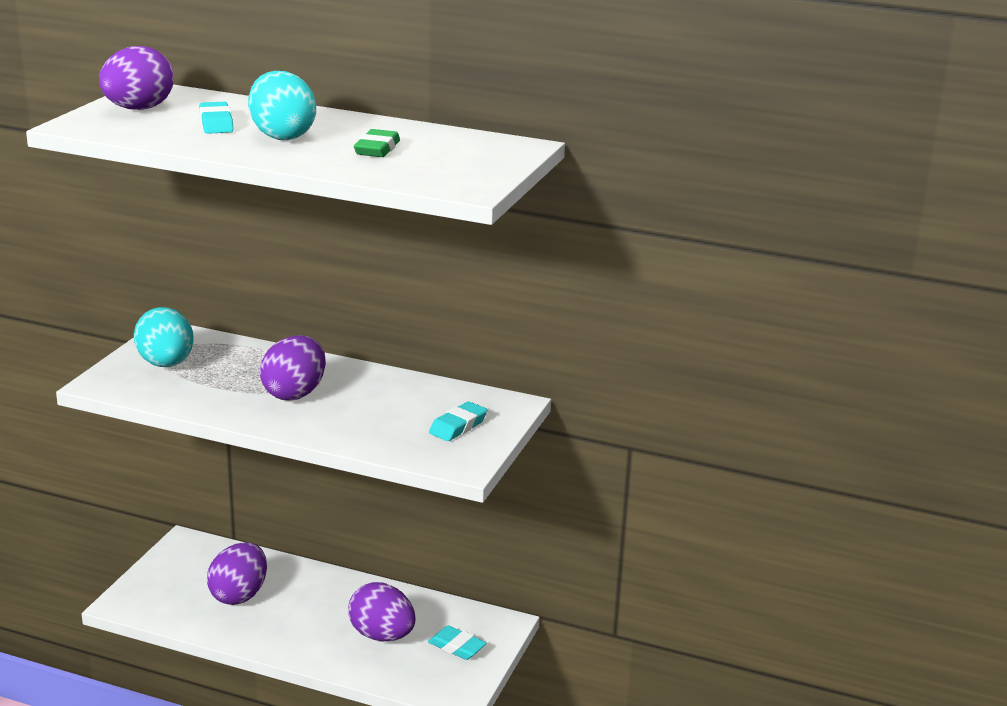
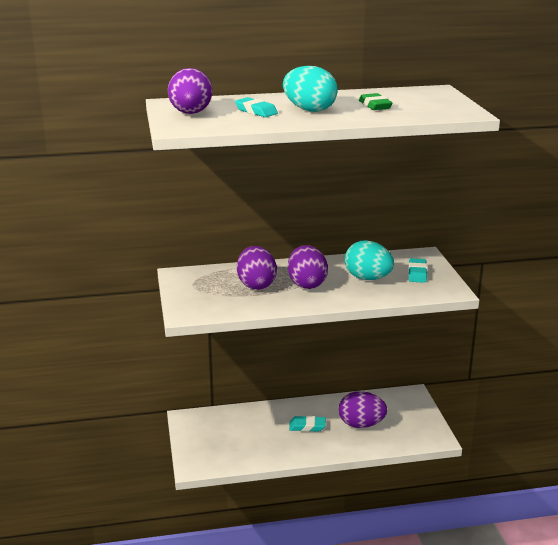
camera: 30 degrees left, 0 degrees up
(166, 364) = (207, 291): turquoise egg -> turquoise egg (368, 278)
(239, 595) = (257, 434): purple egg -> purple egg (256, 285)
(457, 647) = (405, 415): turquoise eraser -> turquoise eraser (307, 426)

